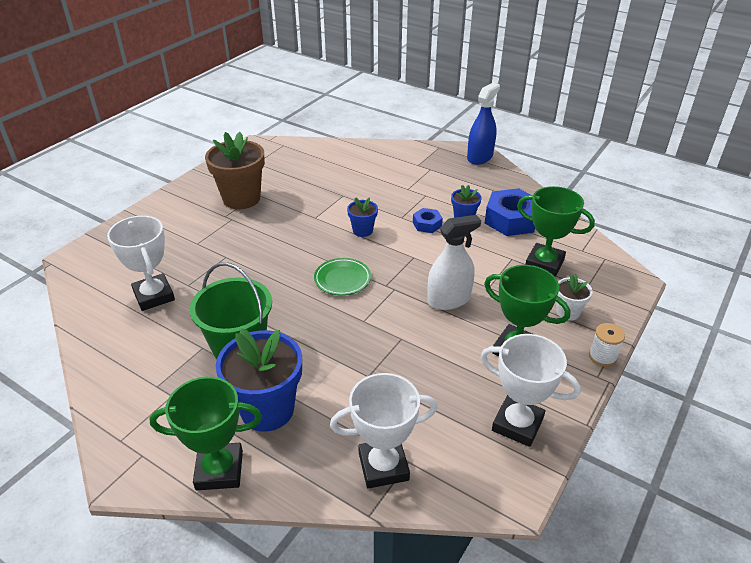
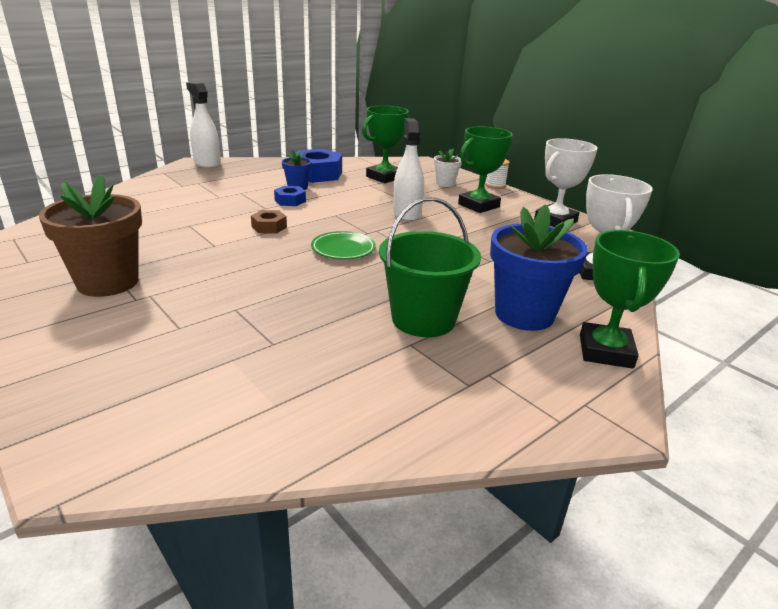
camera: 75 degrees left, 10 degrees down
(154, 296) = (276, 374): white trophy -> none
(362, 230) = (269, 227): blue flower pot -> brown nut
(480, 157) = (207, 163): blue spray bottle -> white spray bottle

